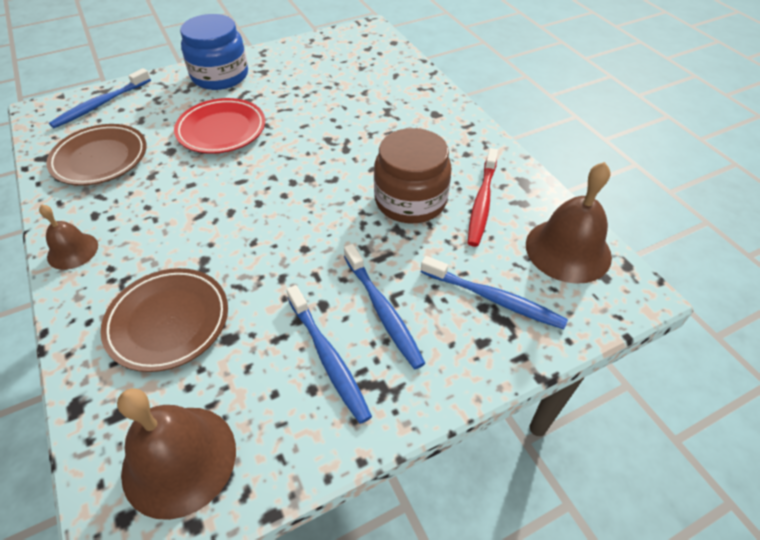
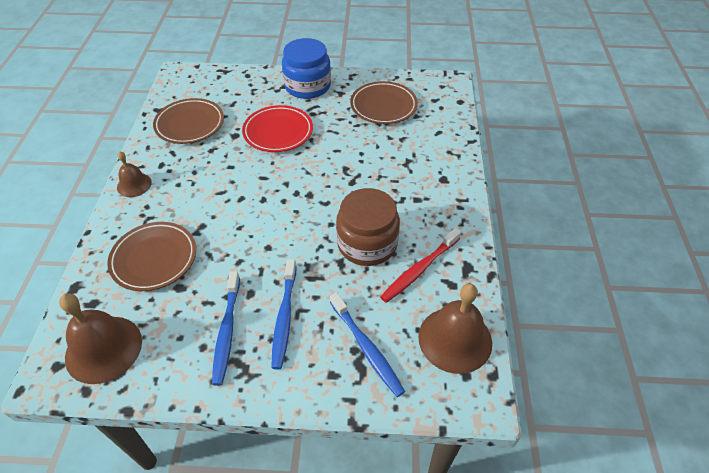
camera: 30 degrees right, 0 degrees up
(101, 104) = (216, 82): blue toothbrush -> none
(320, 69) = (383, 106): none -> brown plate

